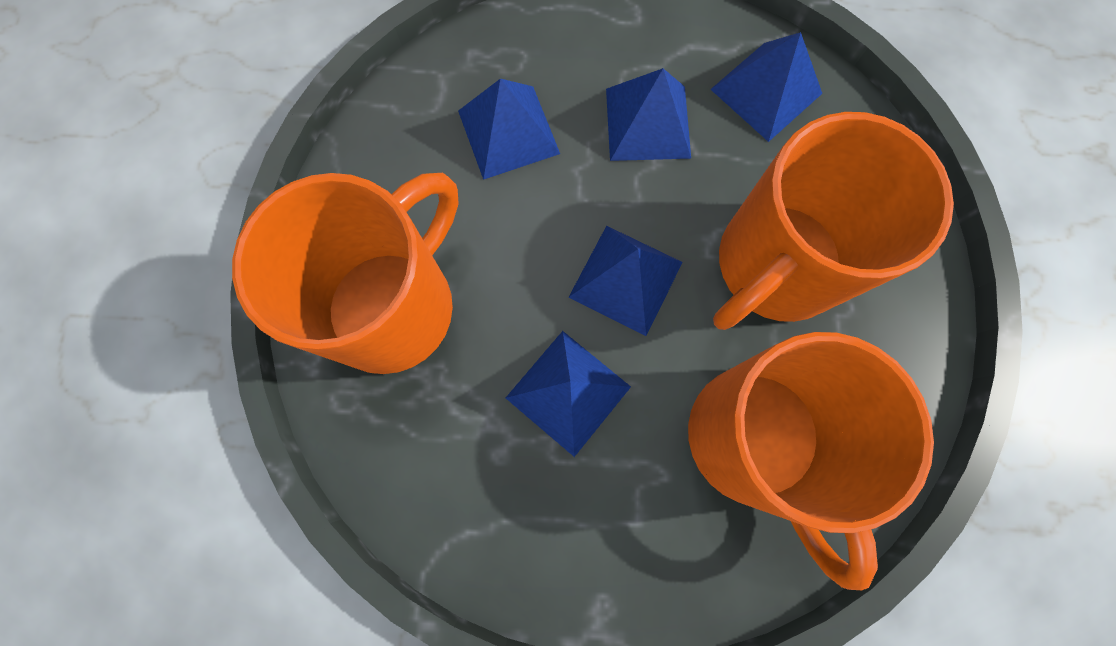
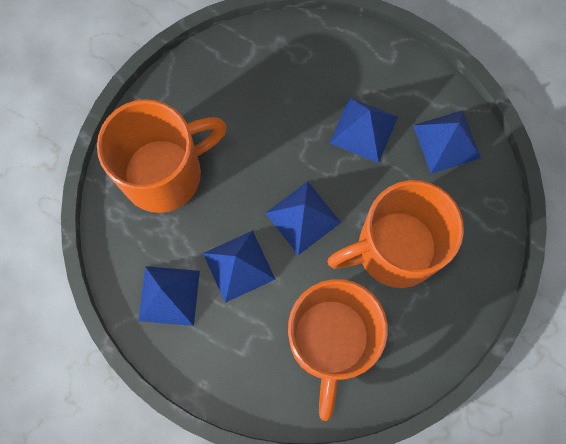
camera: 25 degrees right, 0 degrees up
(508, 132) = (278, 99): blue pyramid -> blue pyramid (169, 295)

